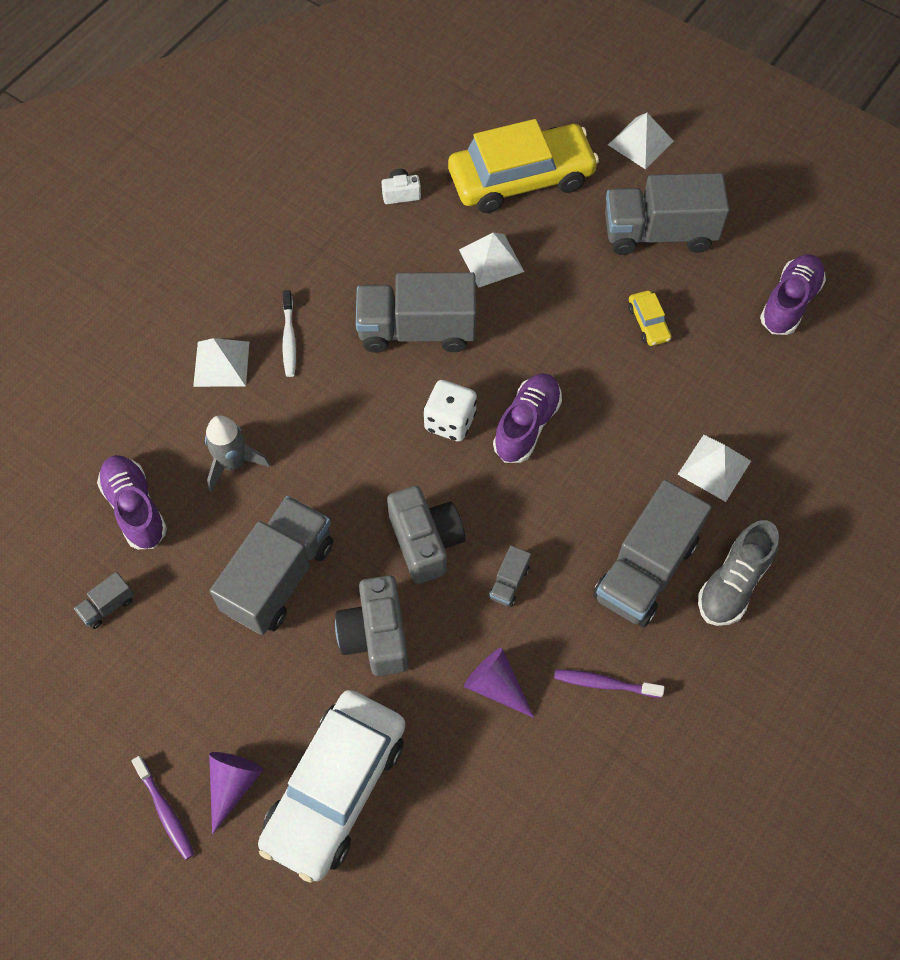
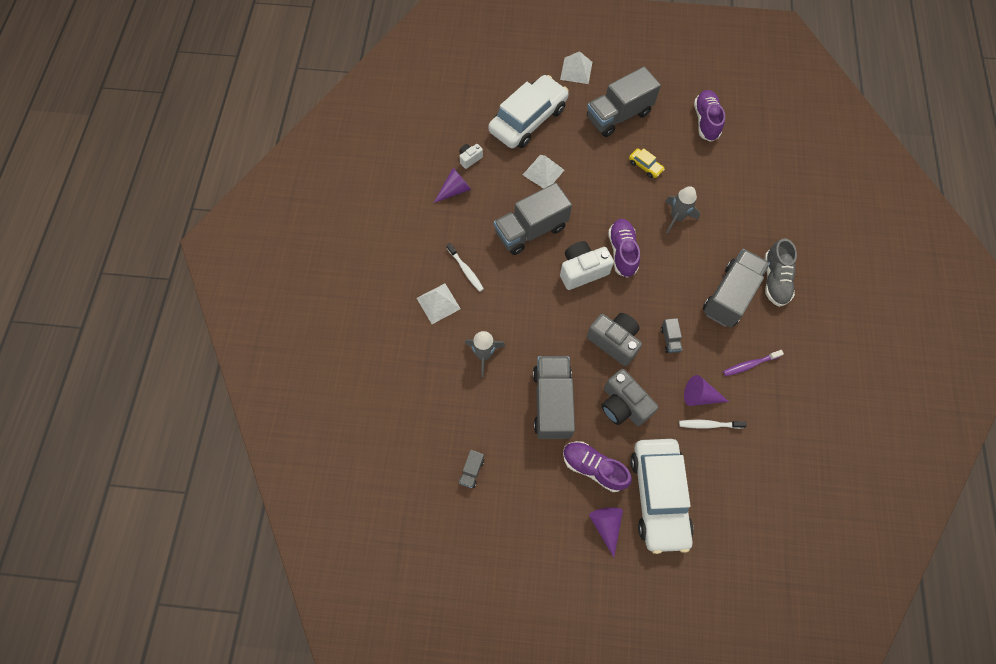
camera: 30 degrees left, 5 degrees up
(135, 508) = (448, 409): purple shoe -> purple shoe (593, 467)
(165, 811) = (581, 561): purple toothbrush -> none
(350, 226) = (455, 190): none -> purple cone
(450, 421) = (582, 270): white dice -> white camera
(480, 733) = (709, 424): none -> white toothbrush
(521, 179) = (528, 119): yellow car -> white car
(644, 417) = (676, 217): none -> grey rocket
(645, 570) = (730, 296): grey truck -> grey truck turned 150 degrees counterclockwise
(714, 467) = (727, 225): white pyramid -> none

